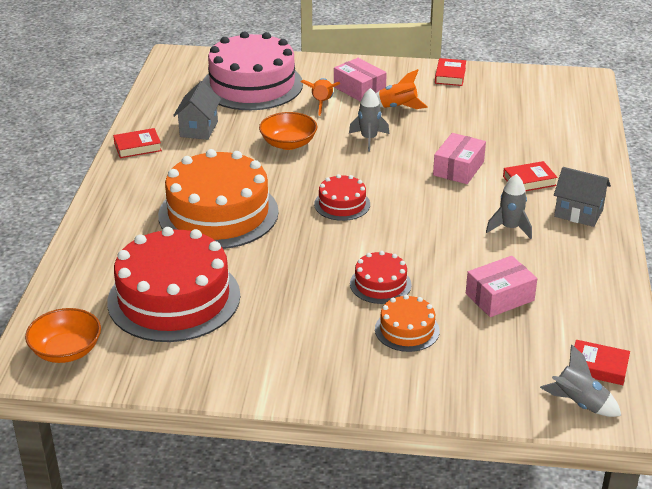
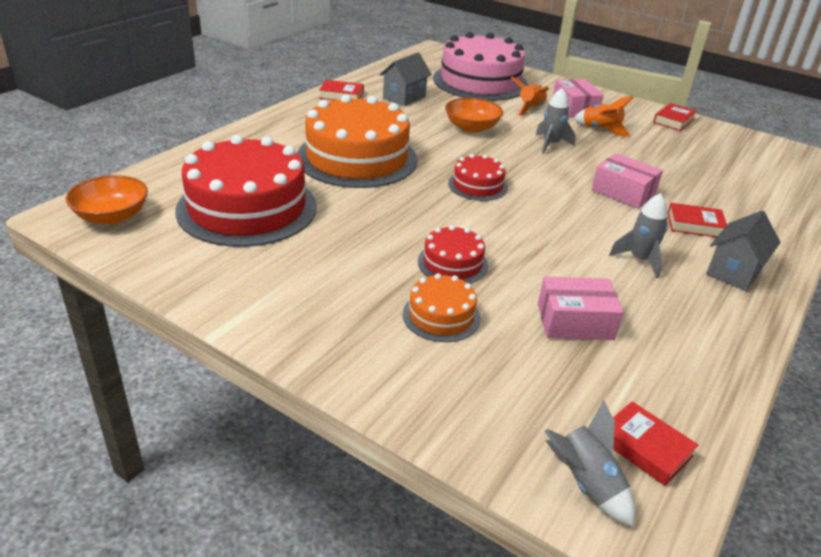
camera: 25 degrees right, 0 degrees up
(458, 168) = (623, 192): pink box -> pink box turned 75 degrees clockwise
(578, 213) = (733, 272): grey house -> grey house turned 75 degrees clockwise

